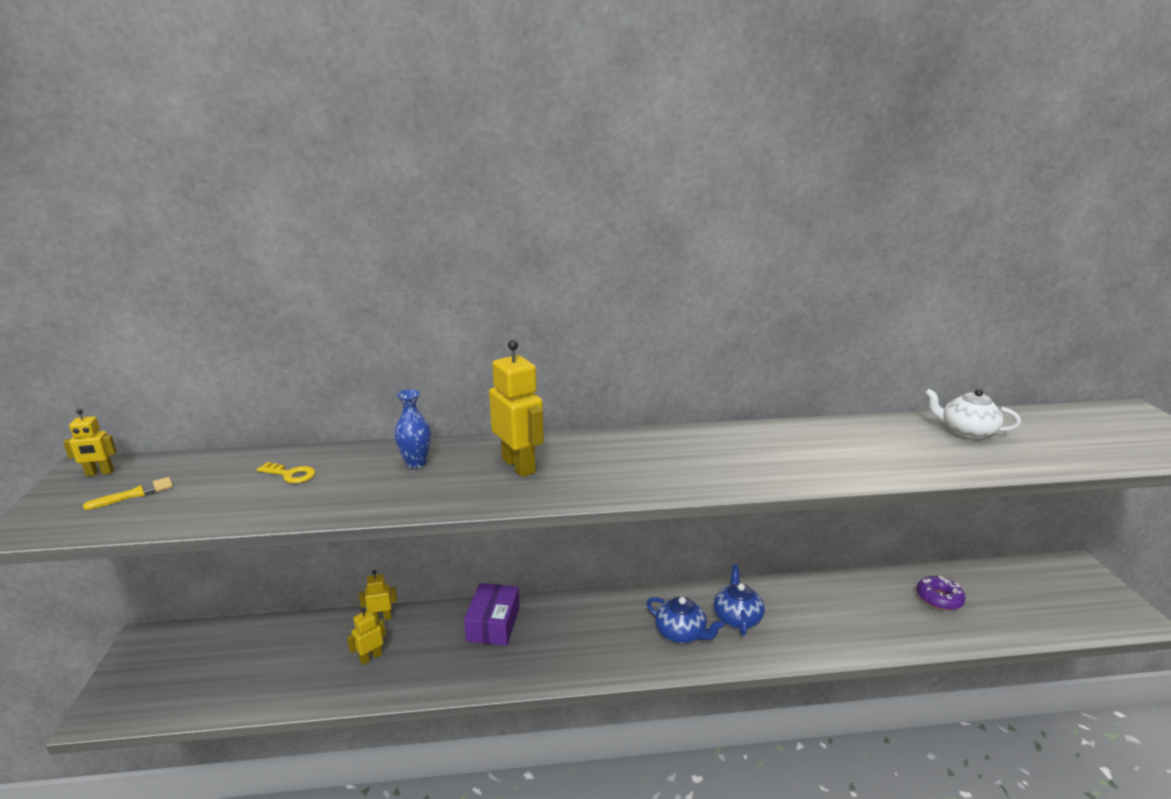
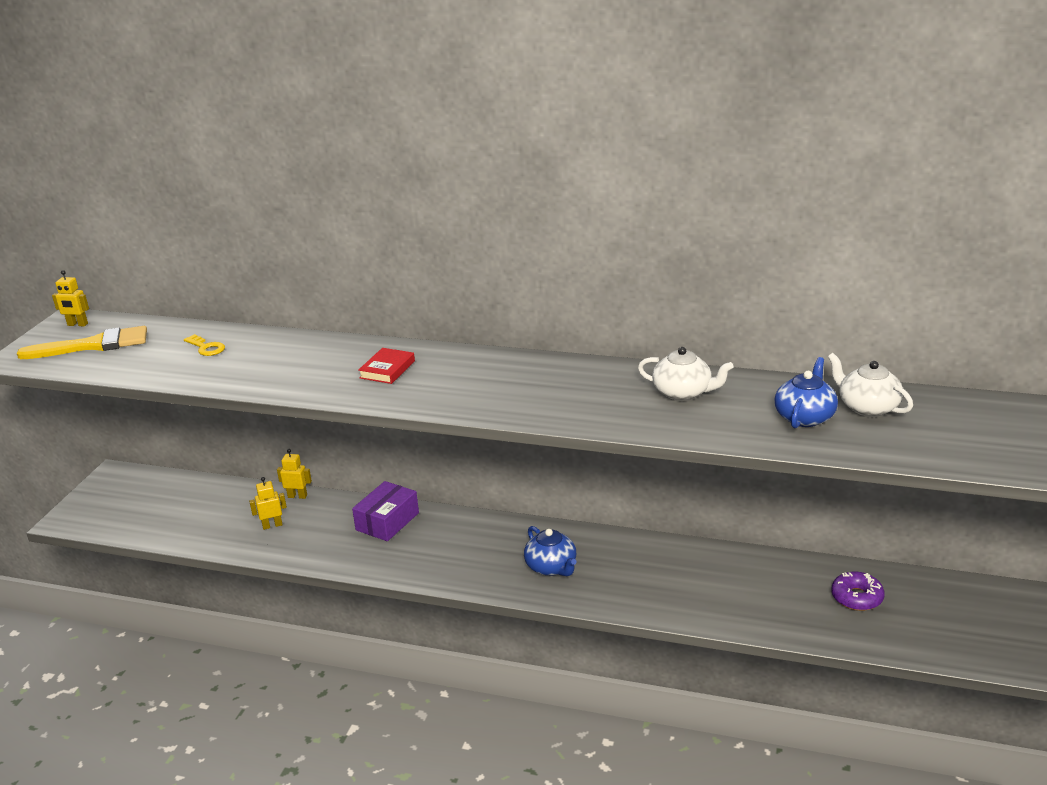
camera: 25 degrees right, 5 degrees up
(136, 493) = (93, 345): yellow brush -> yellow brush, size x1.98
(416, 463) = (306, 353): blue vase -> none
(519, 465) = (387, 369): yellow robot -> red book
(737, 617) = (618, 566): blue teapot -> blue teapot (805, 417)
(815, 443) = (683, 392): none -> white teapot

